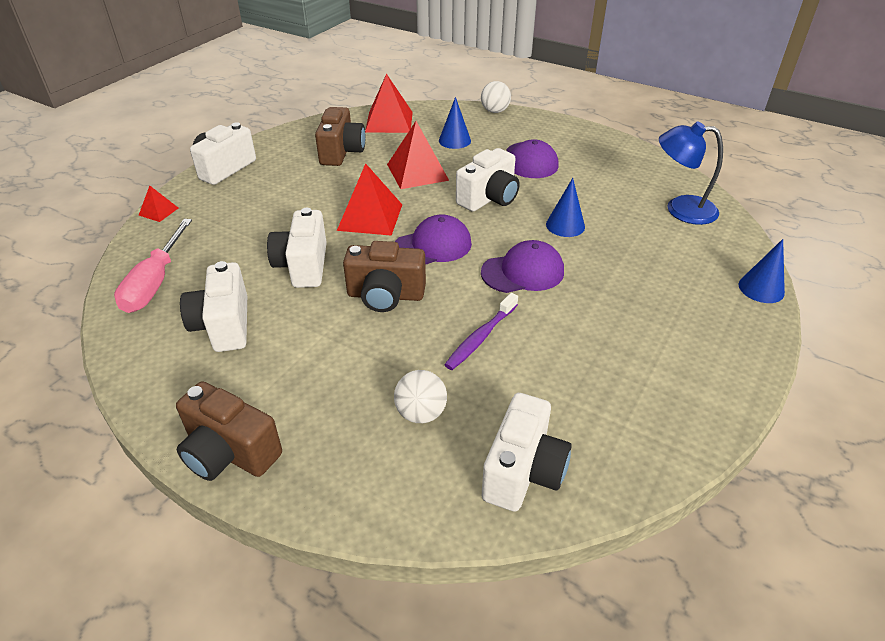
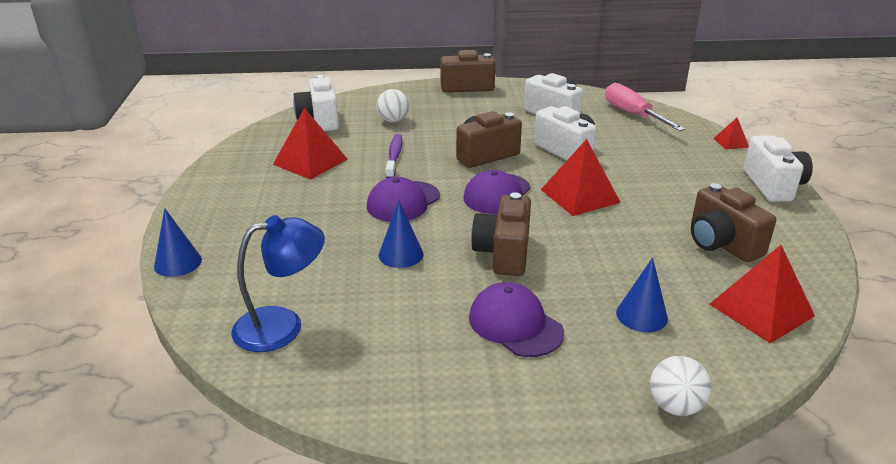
camera: 145 degrees right, 10 degrees down
(417, 172) = (612, 253): red pyramid -> red pyramid (310, 161)
(489, 198) = (503, 253): white camera -> brown camera

